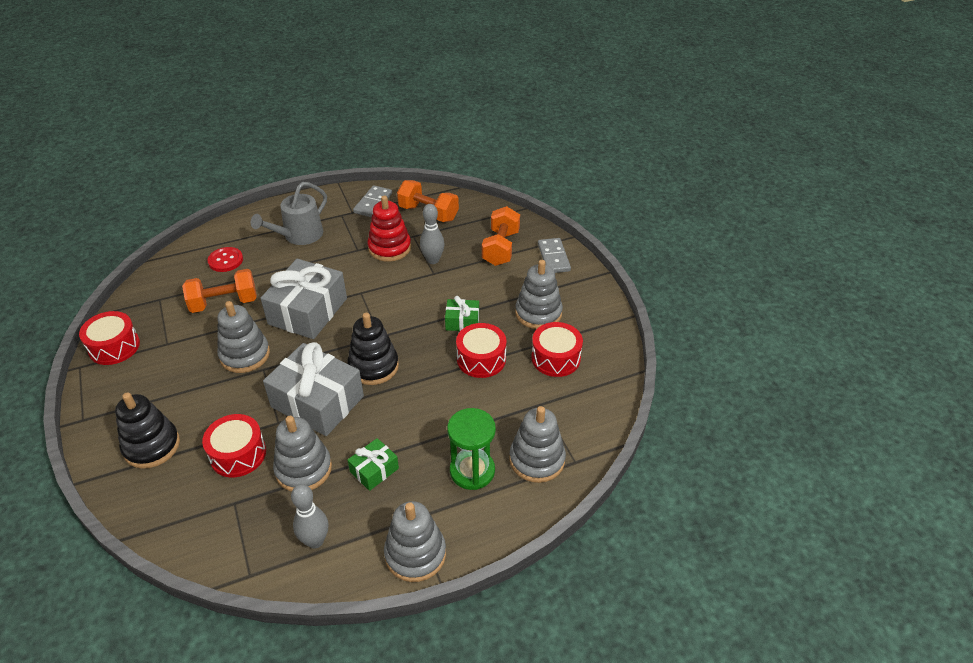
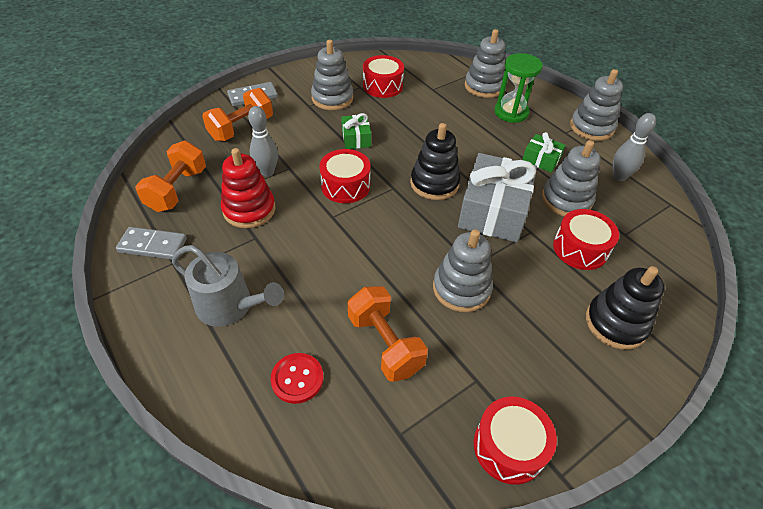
camera: 105 degrees left, 5 degrees up
(308, 311) = (375, 253): grey gift -> none
(481, 359) = (399, 122): red drum -> red drum (345, 186)
(501, 248) = (241, 128): orange dumbbell -> orange dumbbell turned 45 degrees counterclockwise

